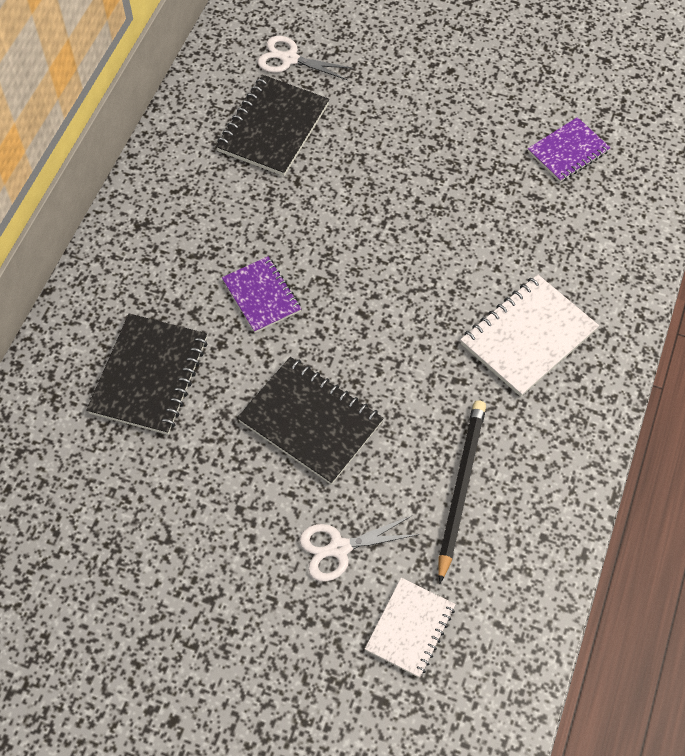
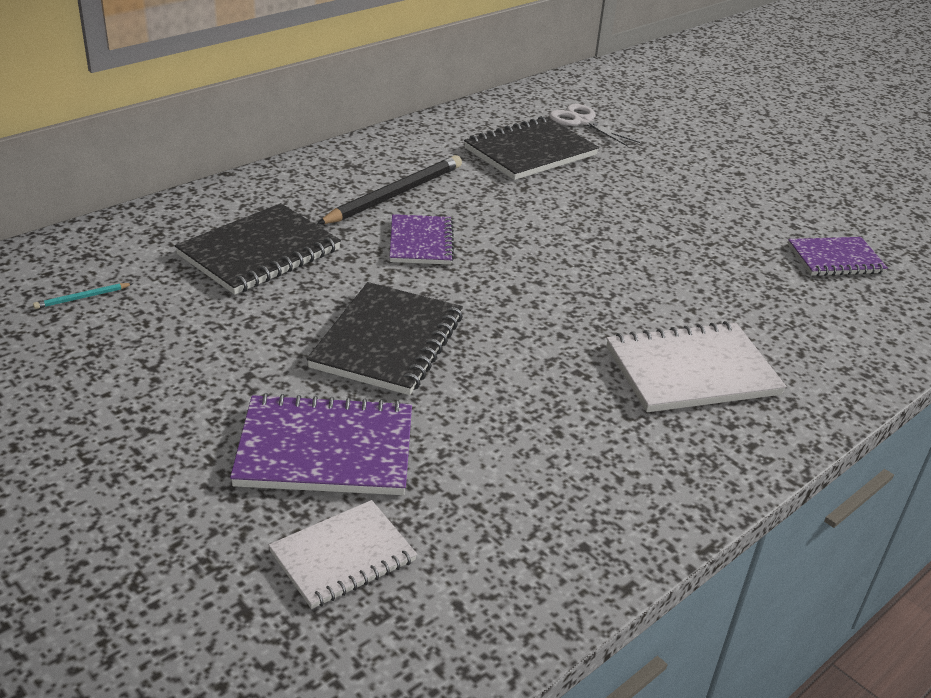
camera: 25 degrees right, 25 degrees down
(58, 500) = (82, 298): none -> turquoise pencil
(310, 422) = (388, 342): black notebook -> black notebook turned 45 degrees clockwise
(339, 548) = (325, 449): white scissors -> purple notebook
(460, 487) = (512, 458): black pencil -> black pencil (394, 194)

